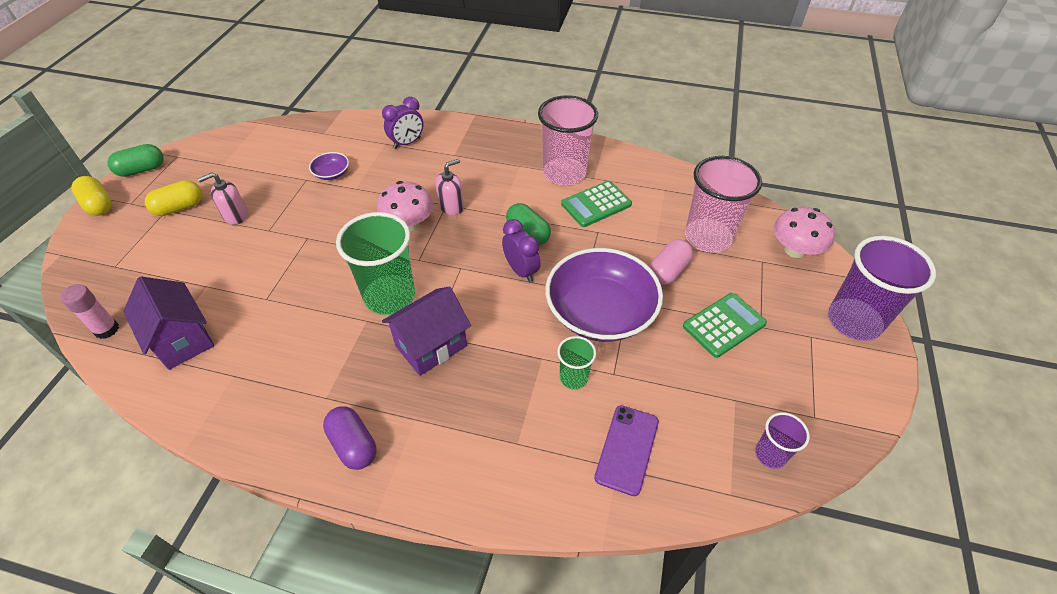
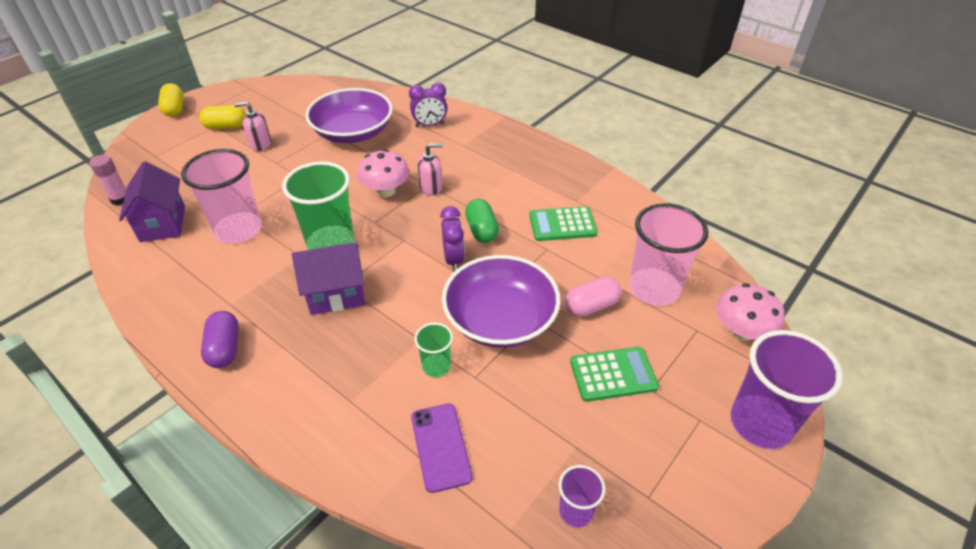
camera: 25 degrees right, 5 degrees down
(142, 170) = (219, 91): green capsule -> none
(331, 173) = (353, 132): purple bowl -> purple bowl, size x2.39
(564, 173) = (551, 189): pink cup -> pink cup (238, 230)
(627, 449) = (441, 446): purple phone -> purple phone turned 60 degrees counterclockwise

